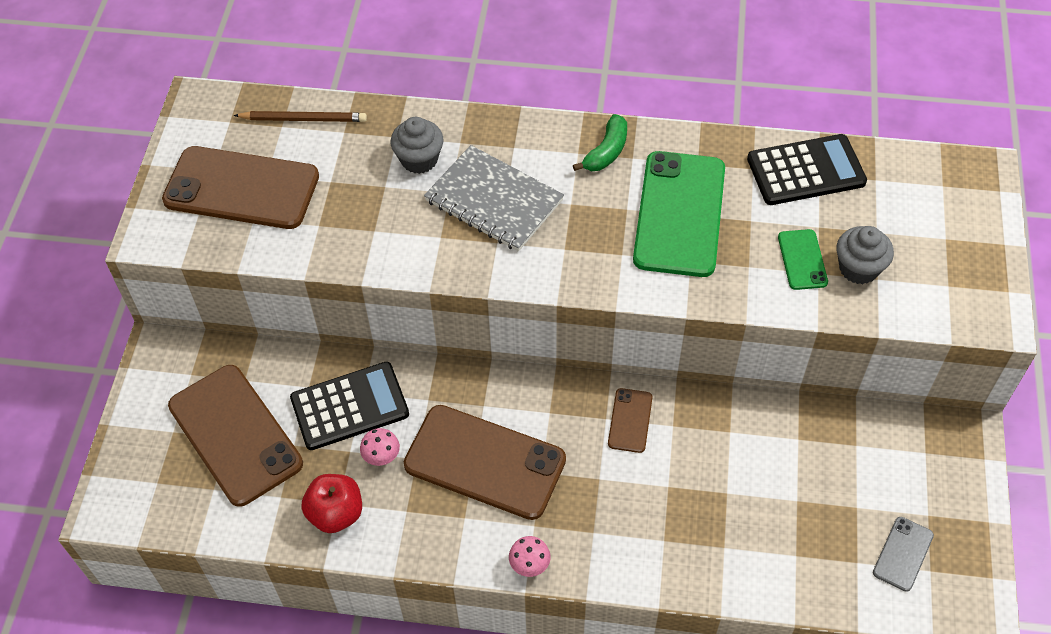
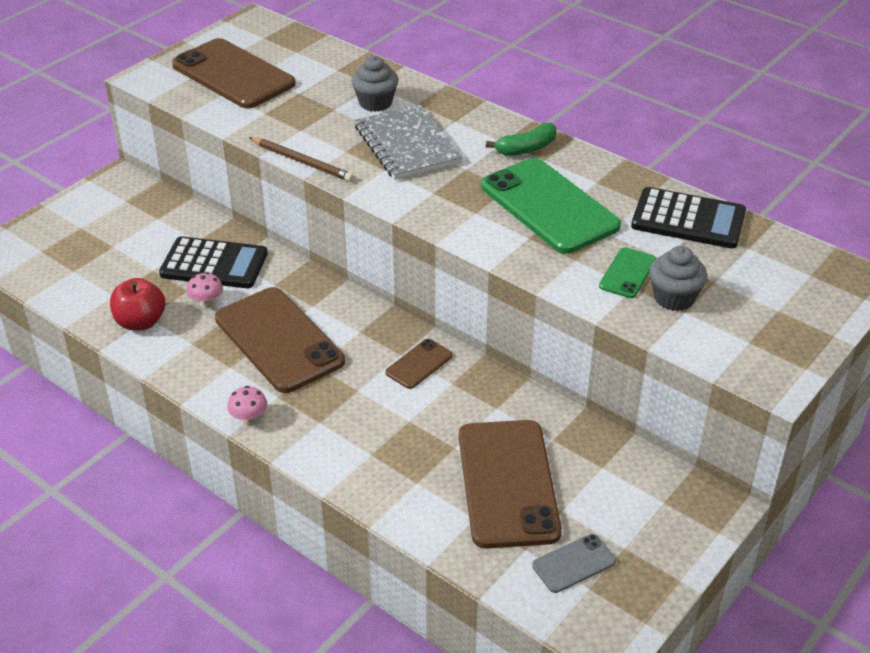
camera: 30 degrees right, 15 degrees down
(235, 435) = (119, 246): brown phone -> brown phone (507, 483)
(303, 119) = (316, 53): brown pencil -> brown pencil (302, 162)
(679, 214) = (549, 206): green phone -> green phone turned 75 degrees counterclockwise

